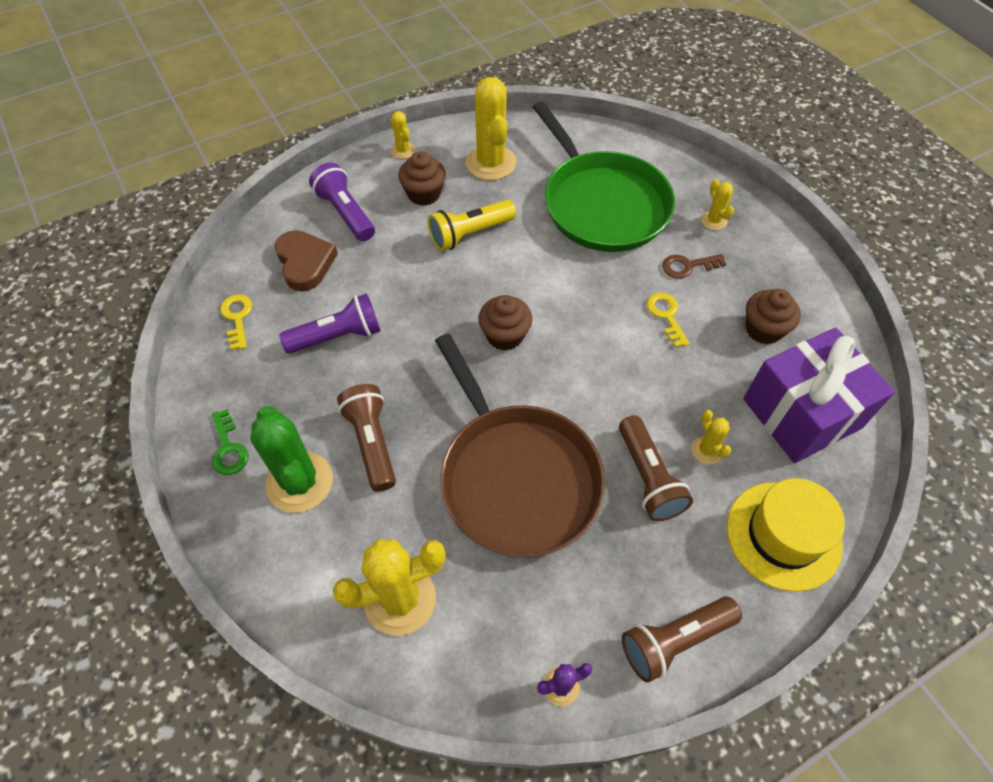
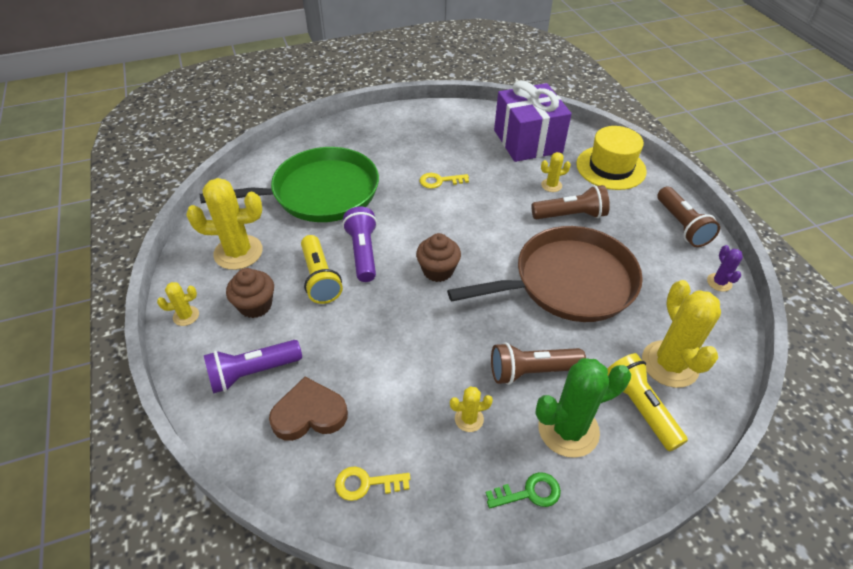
camera: 80 degrees left, 10 degrees down
(333, 558) = (639, 407): none -> yellow flashlight
(337, 336) = (412, 390): purple flashlight -> purple flashlight (363, 252)
(688, 266) = (398, 162): brown key -> none
(714, 220) = (360, 141): yellow cactus -> yellow cactus (469, 419)
(763, 329) = (461, 141): brown cupcake -> none

